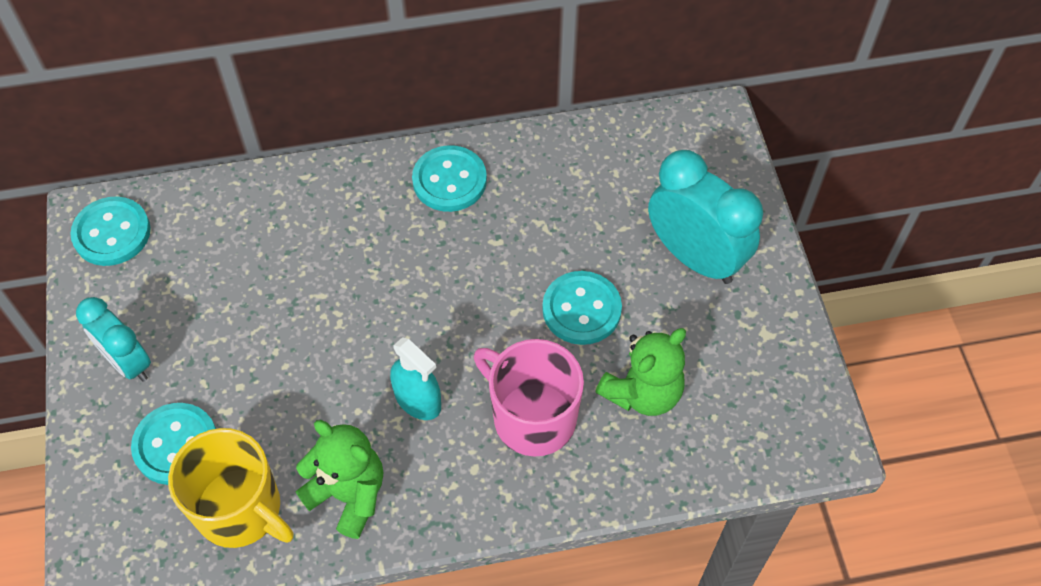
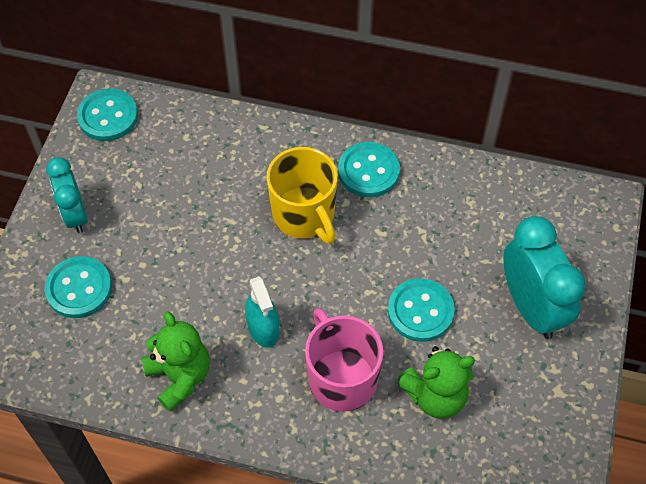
camera: 25 degrees right, 0 degrees up
(241, 510) = (100, 354): yellow mug -> yellow mug (304, 215)

